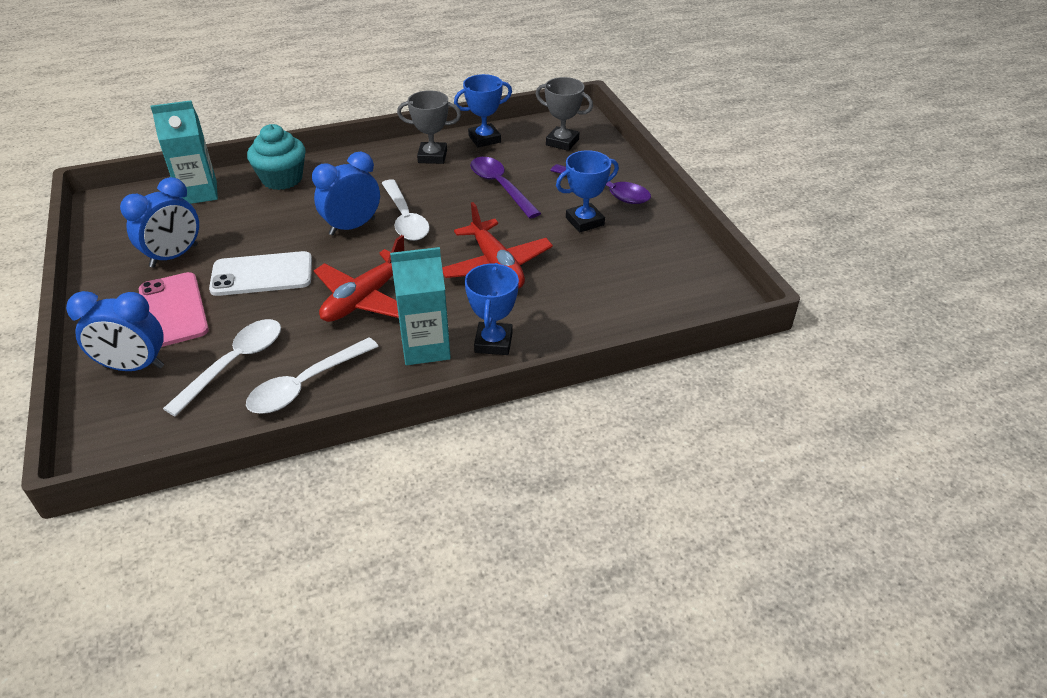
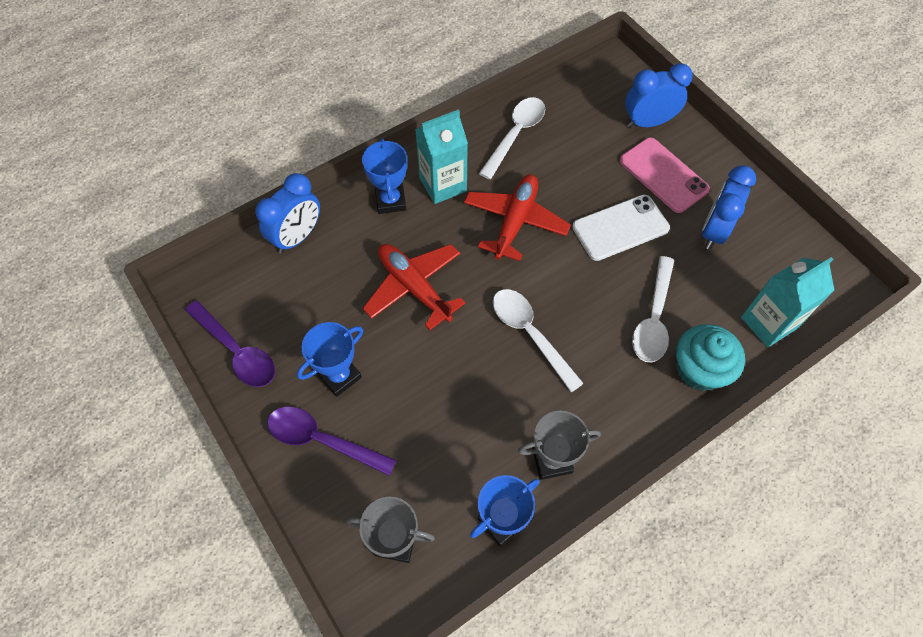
camera: 165 degrees right, 20 degrees up
(235, 363) = (578, 140): white spoon -> white spoon (653, 318)
(352, 227) = (577, 309): blue clock -> blue clock (297, 237)
(500, 187) = (448, 417): purple spoon -> purple spoon (237, 351)

